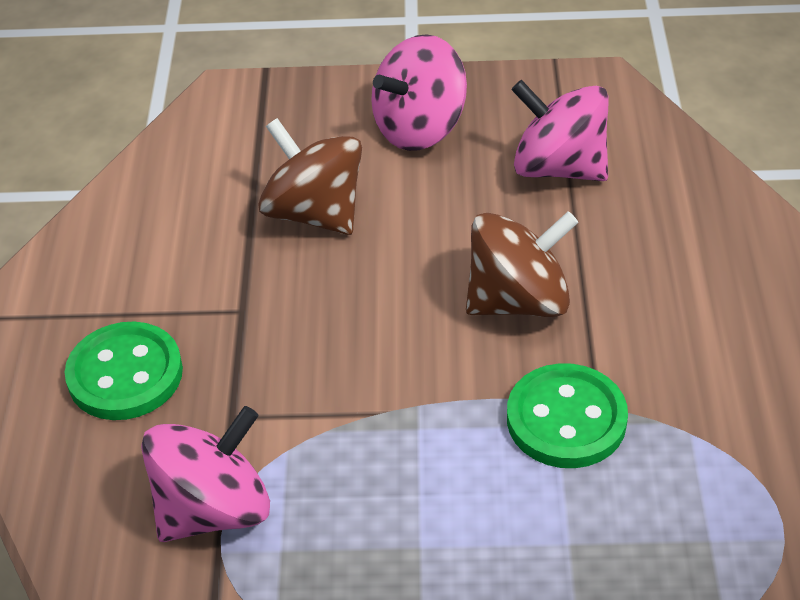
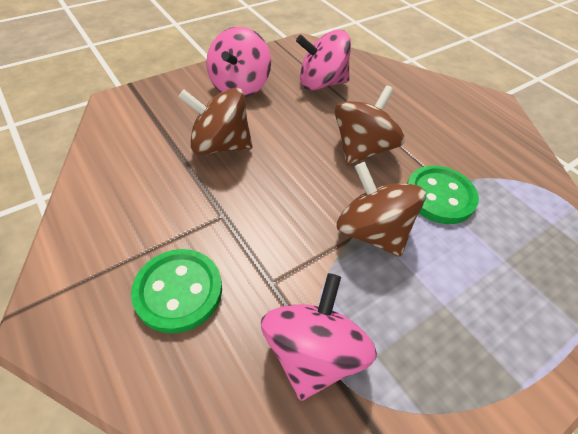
camera: 40 degrees left, 5 degrees up
(414, 418) = (371, 231): none -> brown spinning top

